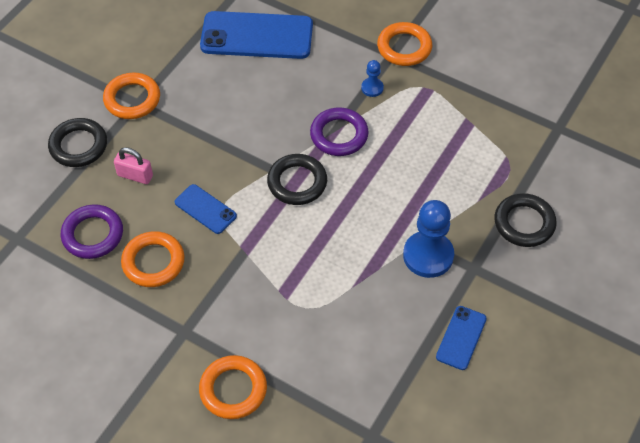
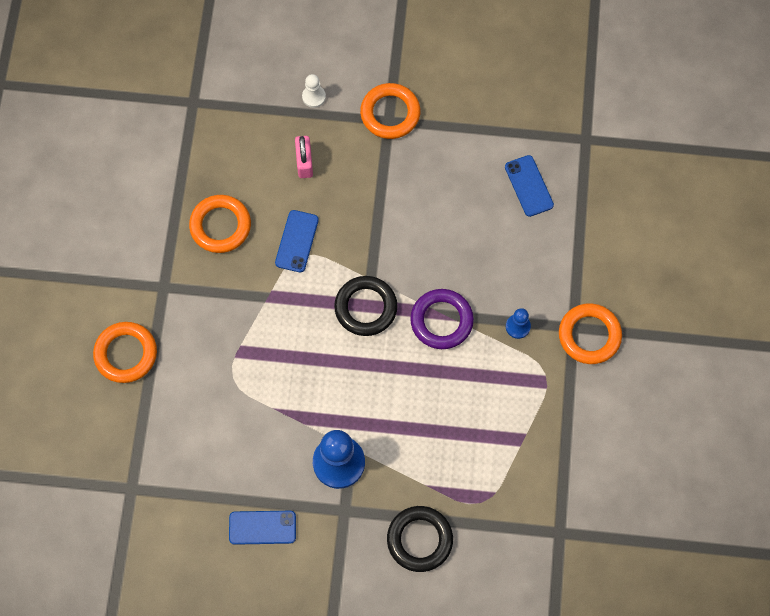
camera: 65 degrees right, 15 degrees up
(78, 146) = (314, 97): black ring -> white pawn
(93, 234) = (225, 161): purple ring -> none
(257, 36) = (529, 186): blue phone -> blue phone, size x0.50

